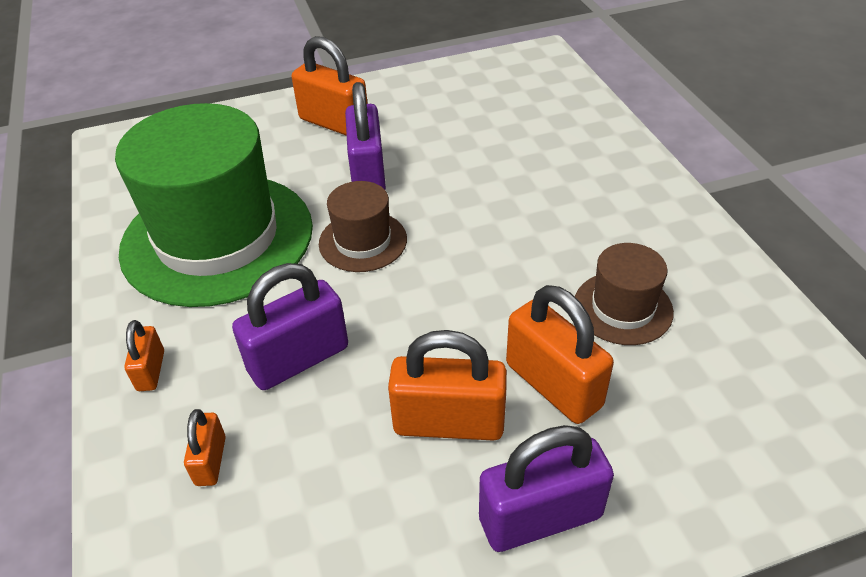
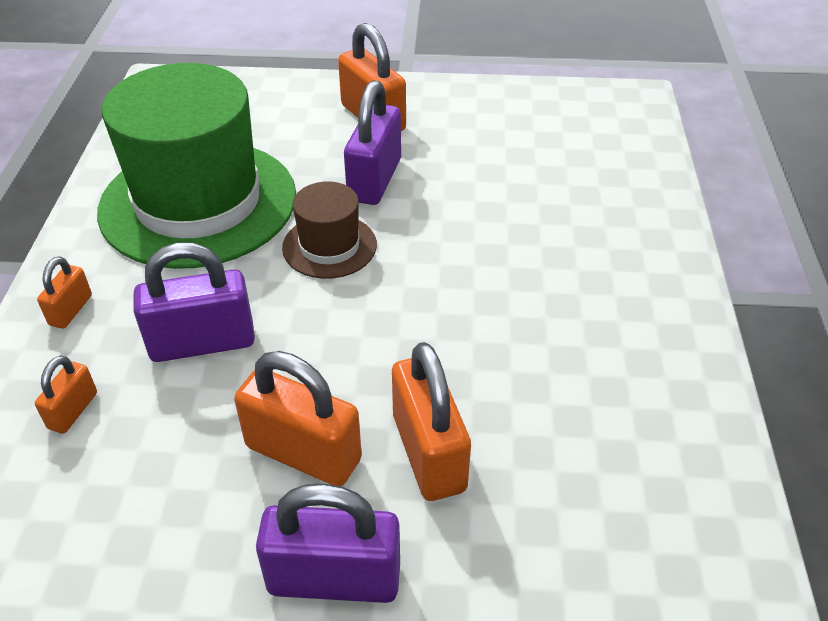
camera: 20 degrees right, 0 degrees up
(622, 308) = (552, 398): brown hat -> none

